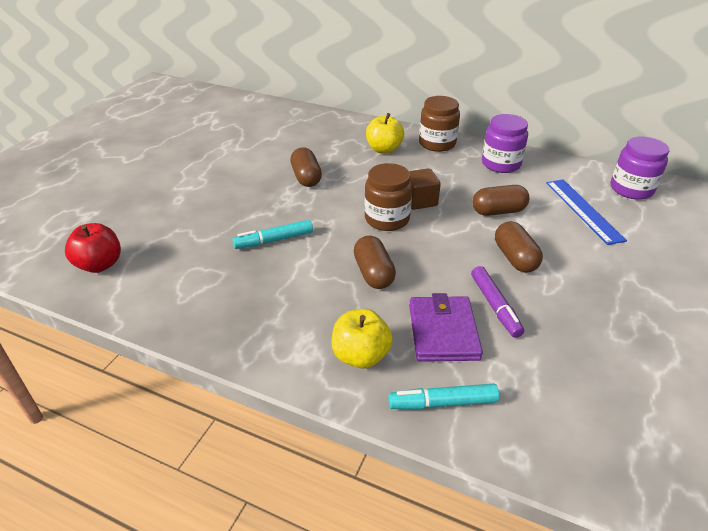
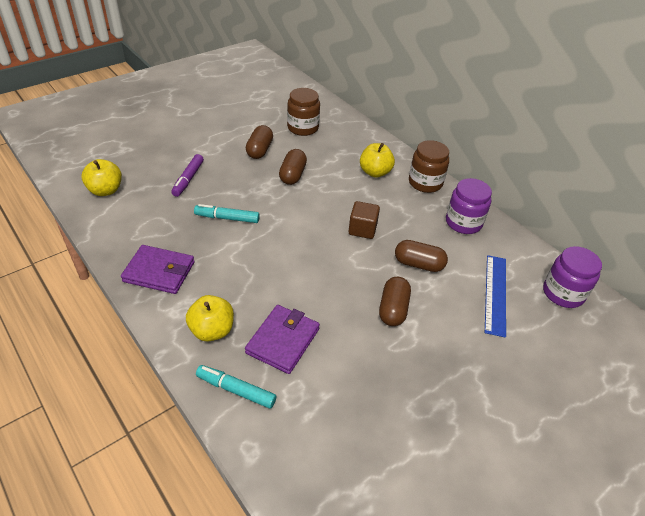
camera: 25 degrees right, 5 degrees up
(100, 264) = (105, 190): red apple -> yellow apple
(245, 323) = (159, 272): none -> purple wallet
(373, 273) = (274, 274): brown capsule -> brown capsule (259, 150)
(387, 219) = (322, 234): brown jar -> brown jar (303, 128)
(495, 306) = (339, 340): purple marker -> purple marker (188, 179)

